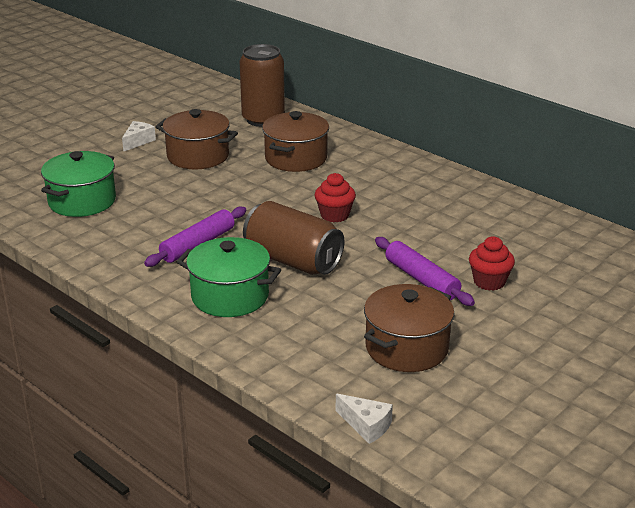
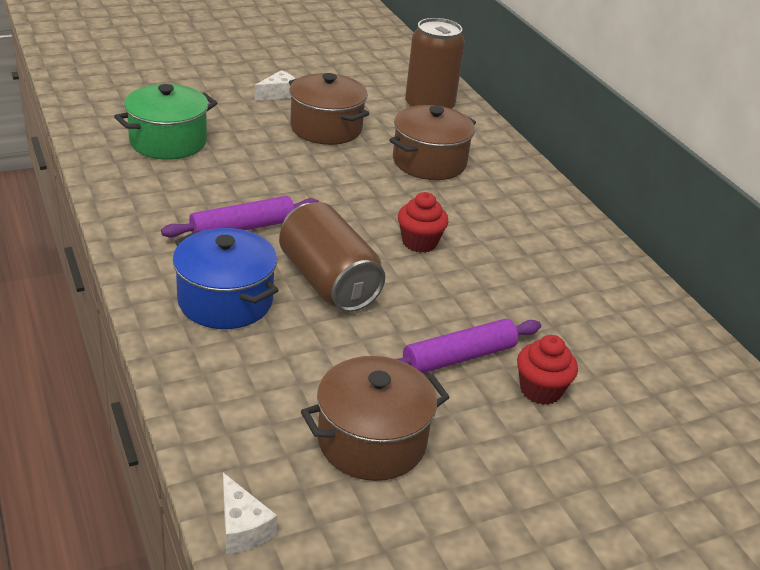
camera: 20 degrees right, 5 degrees up
(230, 296) = (225, 301): green pot -> blue pot
(421, 279) = (459, 357): purple rolling pin -> purple rolling pin turned 75 degrees clockwise

